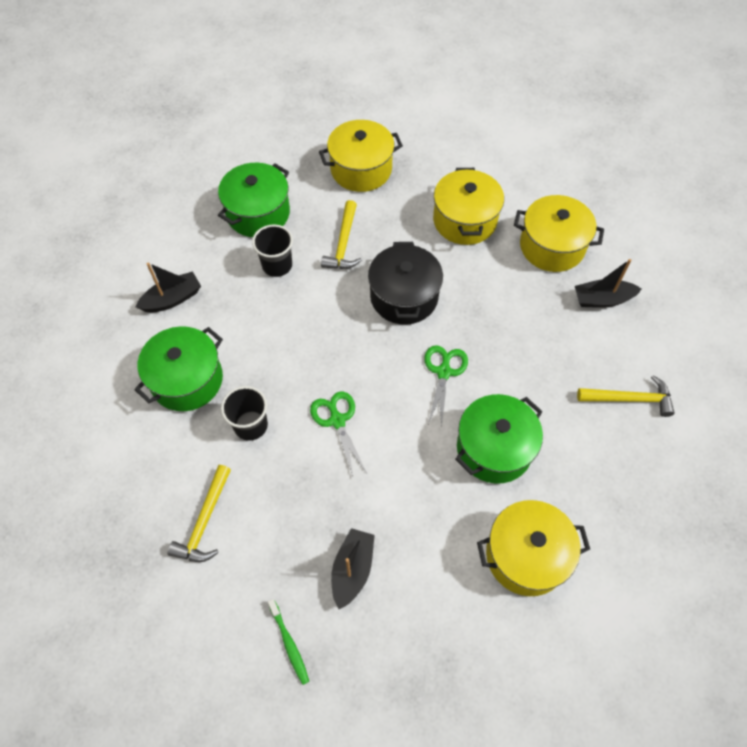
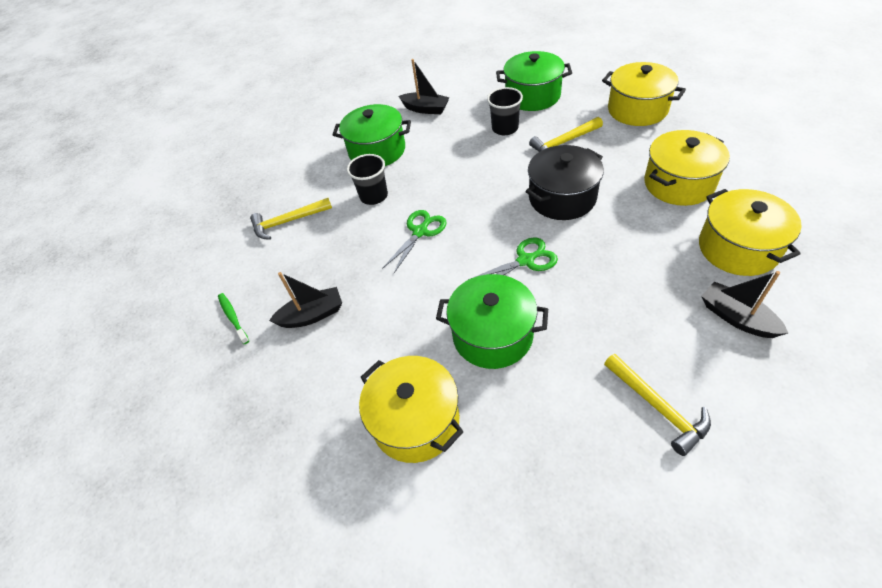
camera: 60 degrees right, 10 degrees down
(289, 644) = (233, 317): green toothbrush -> green toothbrush turned 120 degrees clockwise

